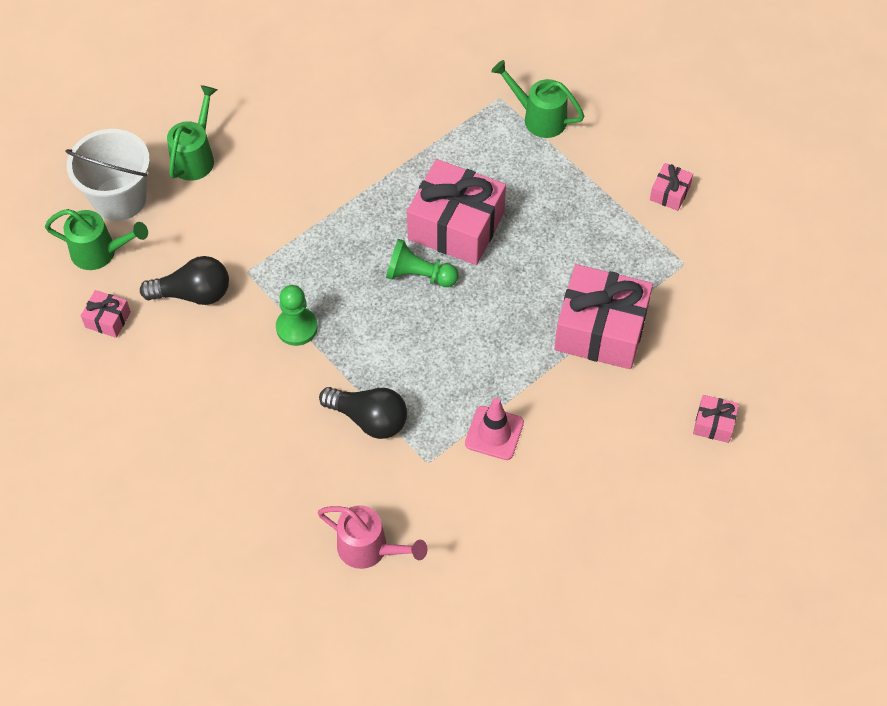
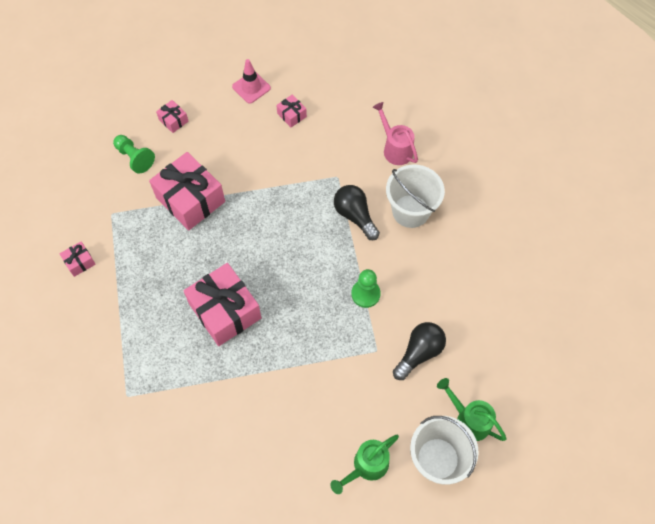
camera: 150 degrees left, 5 degrees up
(108, 319) = (483, 363): pink gift -> pink gift (291, 115)
(193, 293) = (419, 353): black light bulb -> black light bulb turned 105 degrees clockwise
(296, 465) = (410, 211): none -> white bucket
(419, 275) = (270, 289): green pawn -> green pawn (135, 158)
(494, 433) = (291, 173): pink traffic cone -> pink traffic cone (251, 87)
(539, 117) = (113, 364): green watering can -> none

